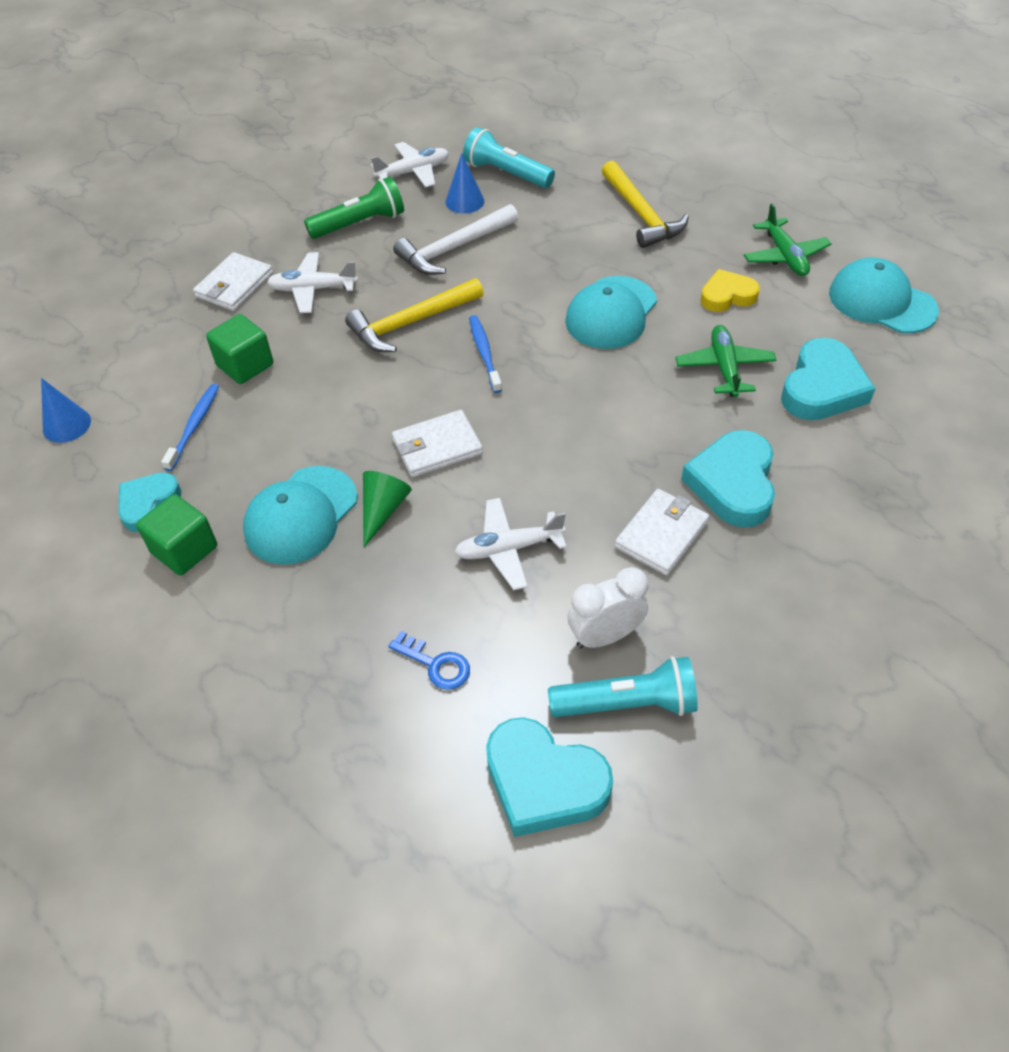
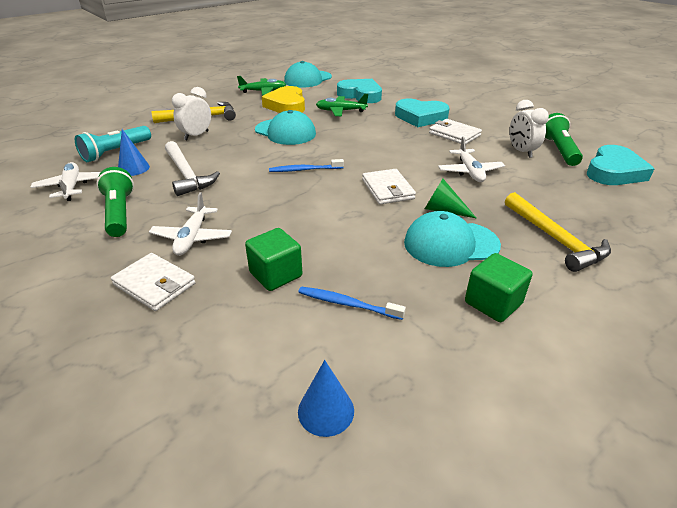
camera: 85 degrees left, 15 degrees down
(148, 504) = (444, 329): turquoise heart -> none
(301, 515) = (450, 244): turquoise cap -> turquoise cap turned 135 degrees clockwise
(410, 323) = (260, 194): yellow hammer -> yellow hammer (555, 239)
(435, 664) = (558, 196): blue key -> none
(574, 226) = (196, 135): none -> white clock
(627, 703) = (559, 150): turquoise flashlight -> green flashlight
(727, 296) = (286, 105): yellow heart -> yellow heart, size x1.57

